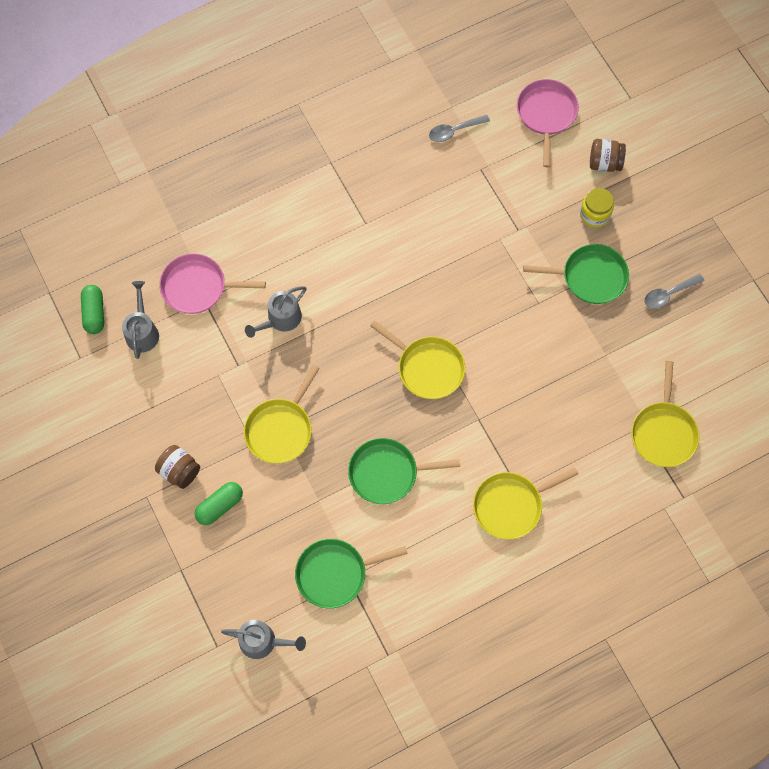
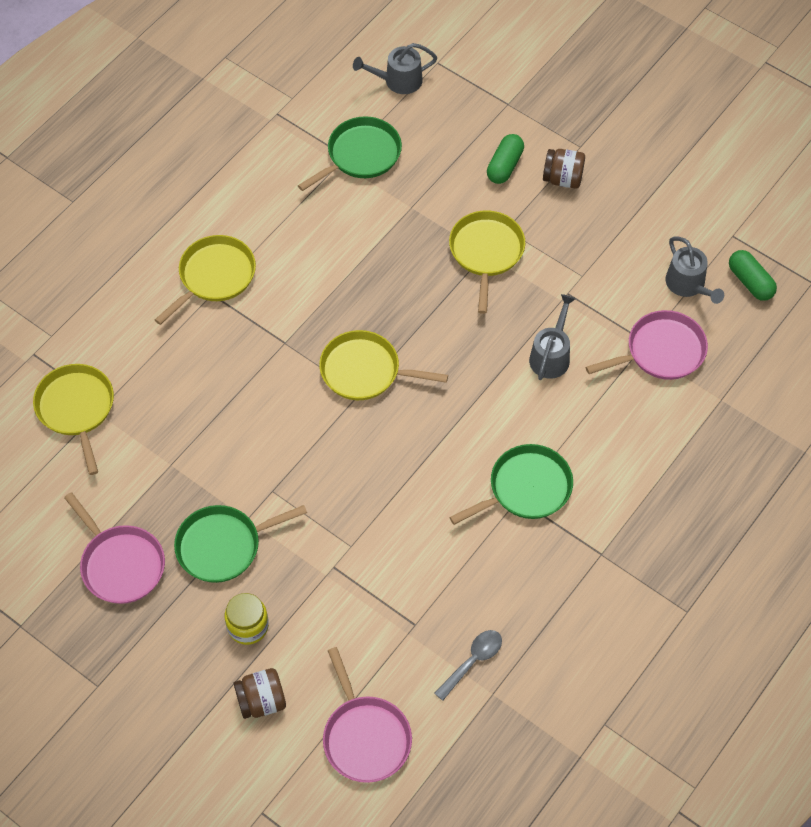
camera: 155 degrees right, 10 degrees down
(387, 473) = (356, 256): green pan -> green pan (526, 488)
(668, 294) = (121, 564): grey spoon -> pink pan

